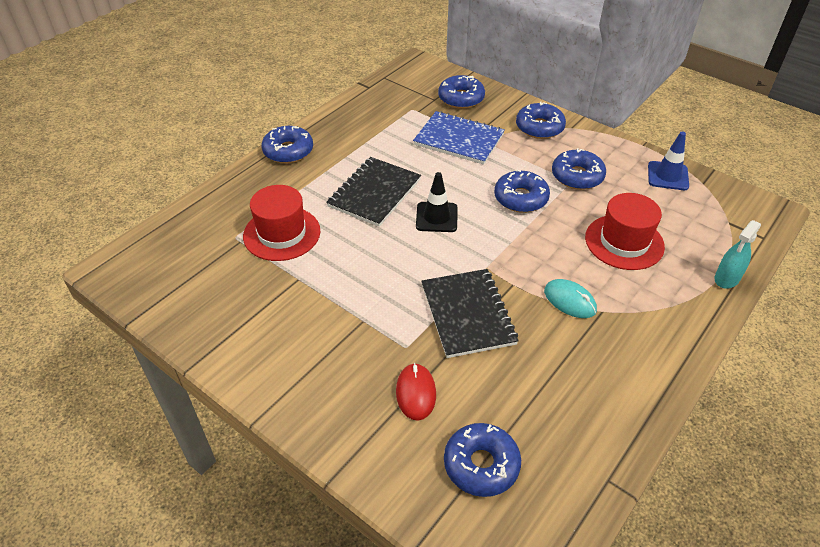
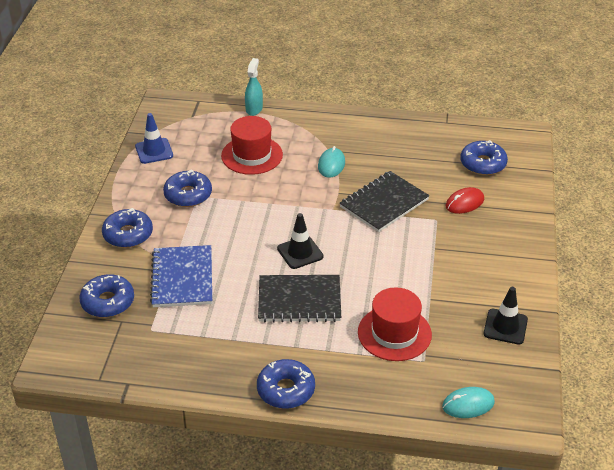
camera: 120 degrees left, 5 degrees down
(165, 241) = (468, 404): none -> turquoise mouse
(211, 315) = (505, 327): none -> black traffic cone
(520, 198) = (240, 216): blue donut -> none
(727, 278) = (254, 109): turquoise spray bottle -> turquoise spray bottle turned 90 degrees counterclockwise

